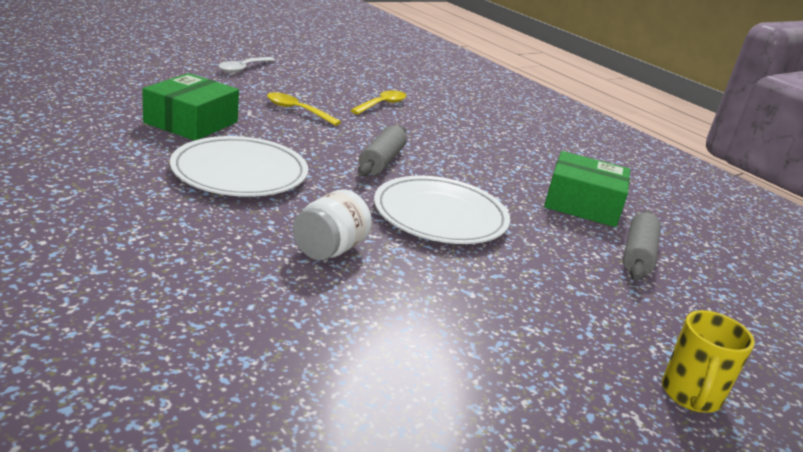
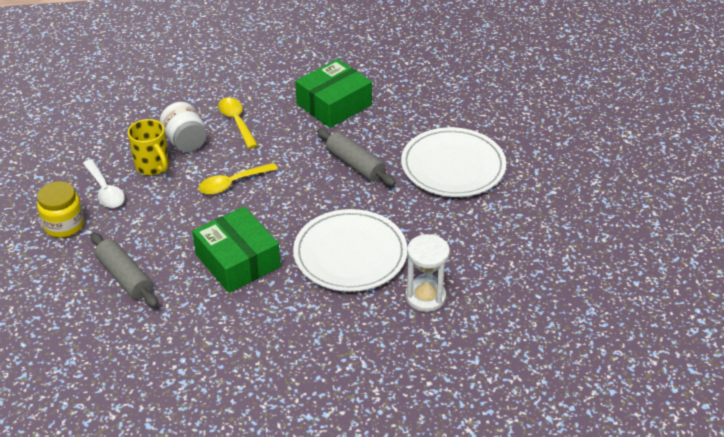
camera: 55 degrees left, 15 degrees up
(190, 60) = (64, 225): none -> yellow jar
(197, 222) = (425, 297): none -> white hourglass
(329, 250) = (483, 239): white jar -> white jar (185, 141)
(582, 204) = (459, 84): green box -> green box (334, 104)
(638, 255) = (533, 93): grey rolling pin -> grey rolling pin (125, 277)
(690, 396) = (667, 148): yellow mug -> yellow mug (153, 166)

